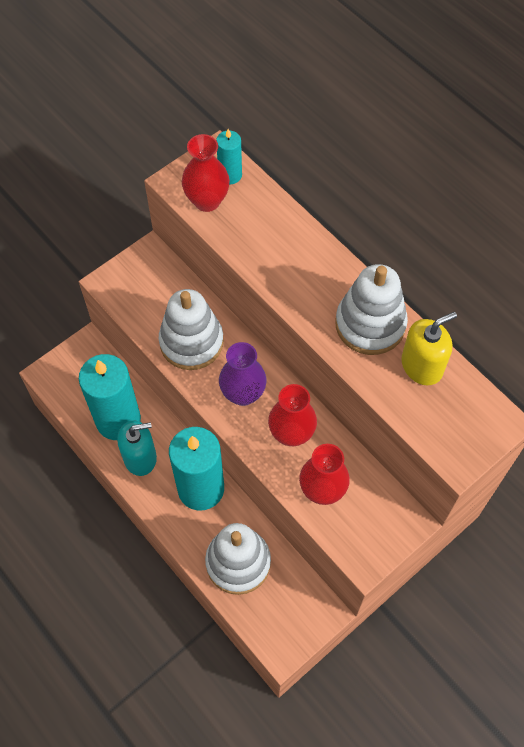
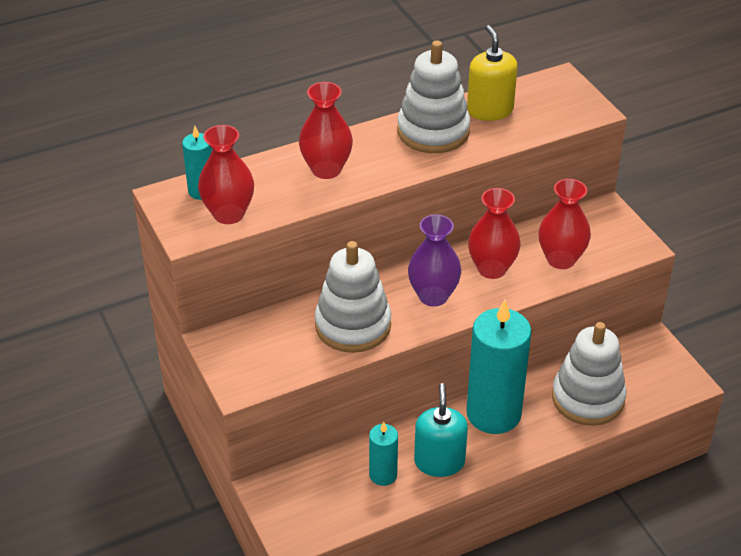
camera: 75 degrees left, 20 degrees down
(118, 420) = (383, 475): turquoise candle -> turquoise candle, size x0.49
(286, 254) = (326, 169): none -> red vase

